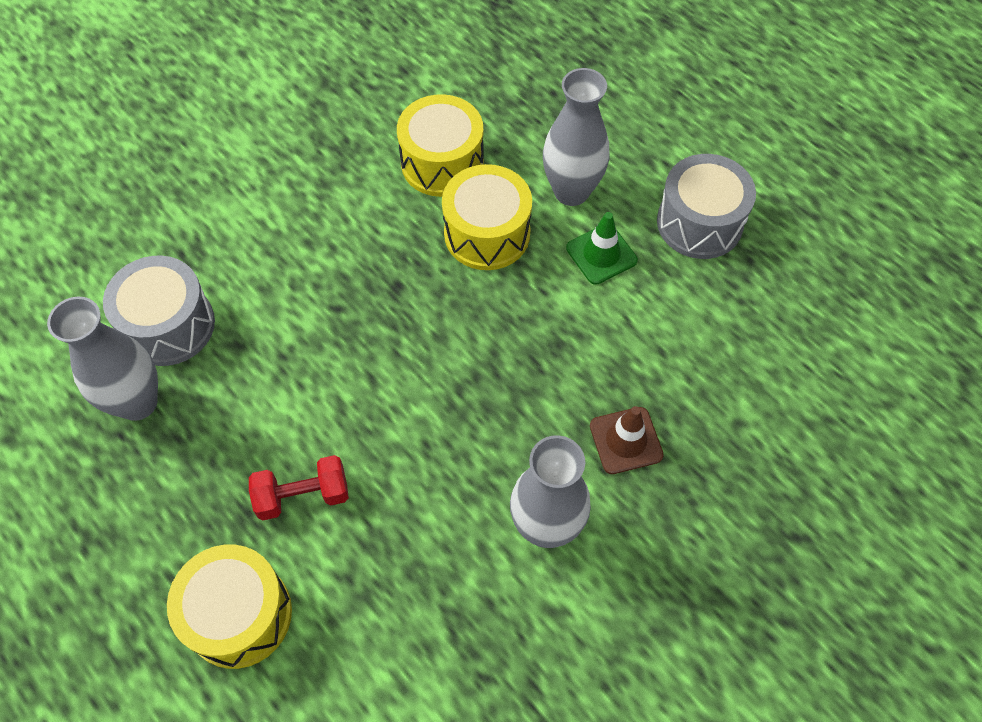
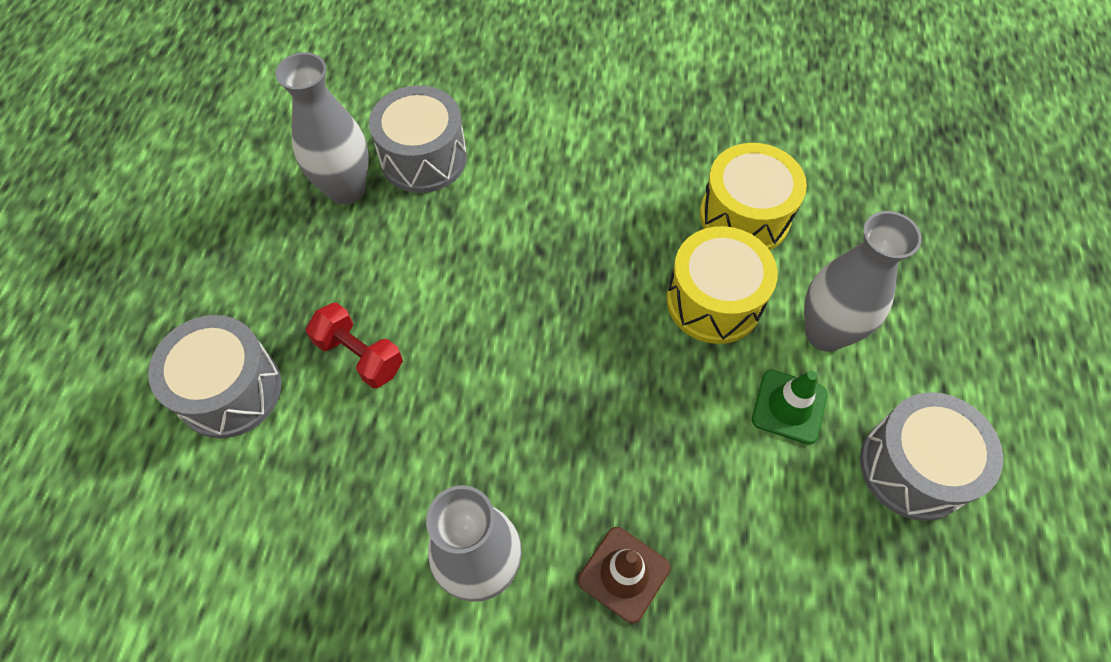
camera: 50 degrees right, 0 degrees up
(239, 614) = (230, 390): yellow drum -> grey drum

